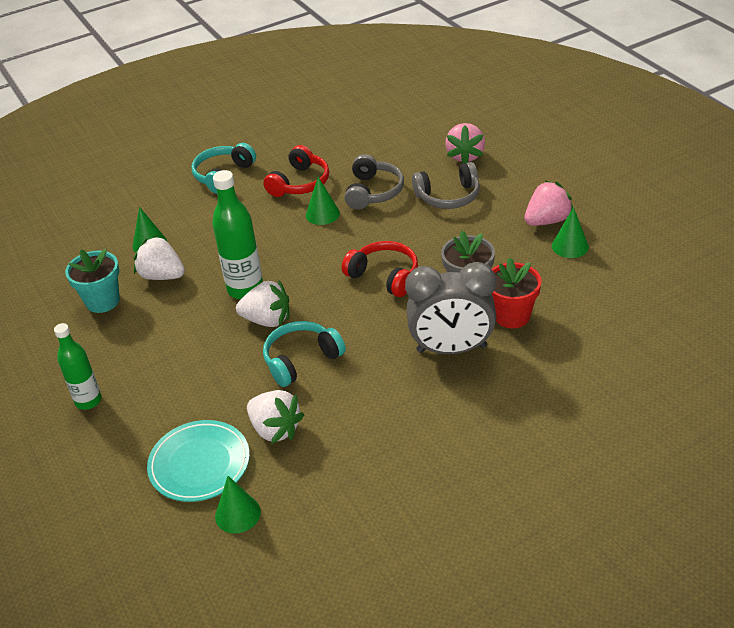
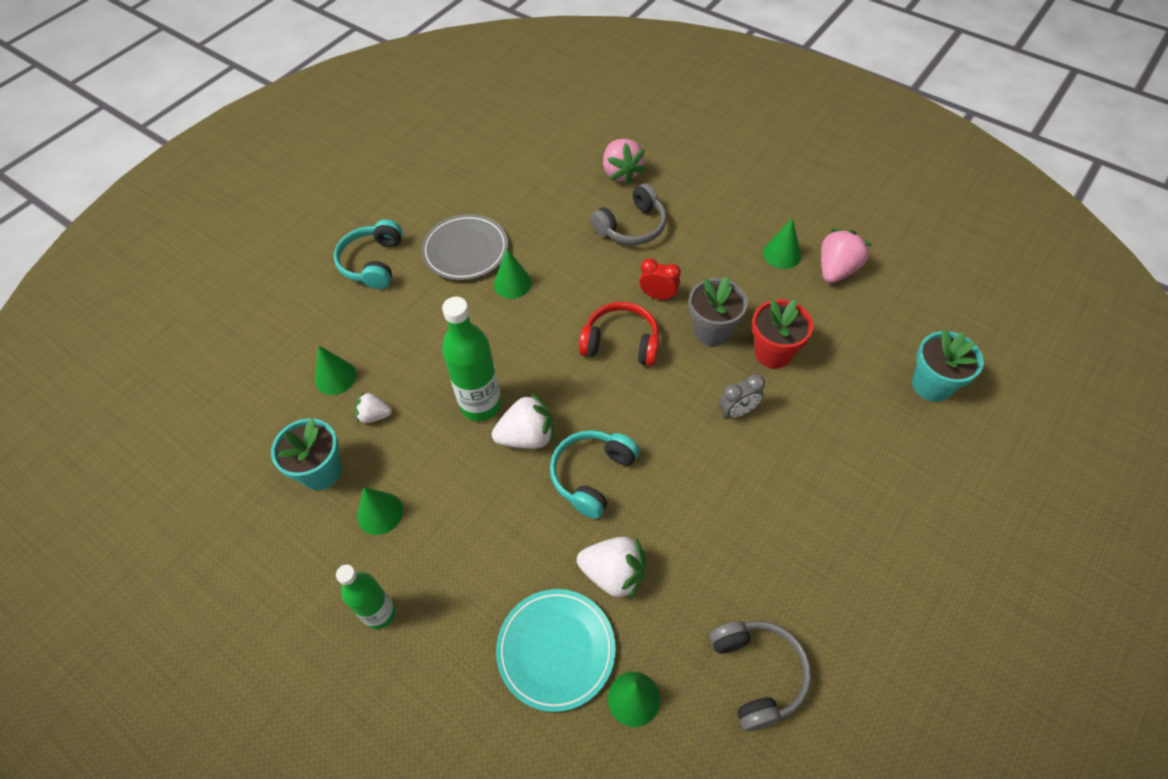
camera: 25 degrees left, 15 degrees up
(127, 339) = (380, 513): none -> green cone
(162, 276) = (374, 415): white strawberry -> white strawberry, size x0.58
(300, 183) = (465, 250): red headphones -> grey plate
(373, 192) = (551, 241): grey headphones -> grey headphones (757, 674)
(438, 251) = (658, 295): none -> red clock
(451, 349) = (737, 411): grey clock -> grey clock, size x0.47
(547, 221) = (744, 230): pink strawberry -> pink strawberry (836, 270)
(644, 377) = (932, 385): none -> turquoise flower pot

